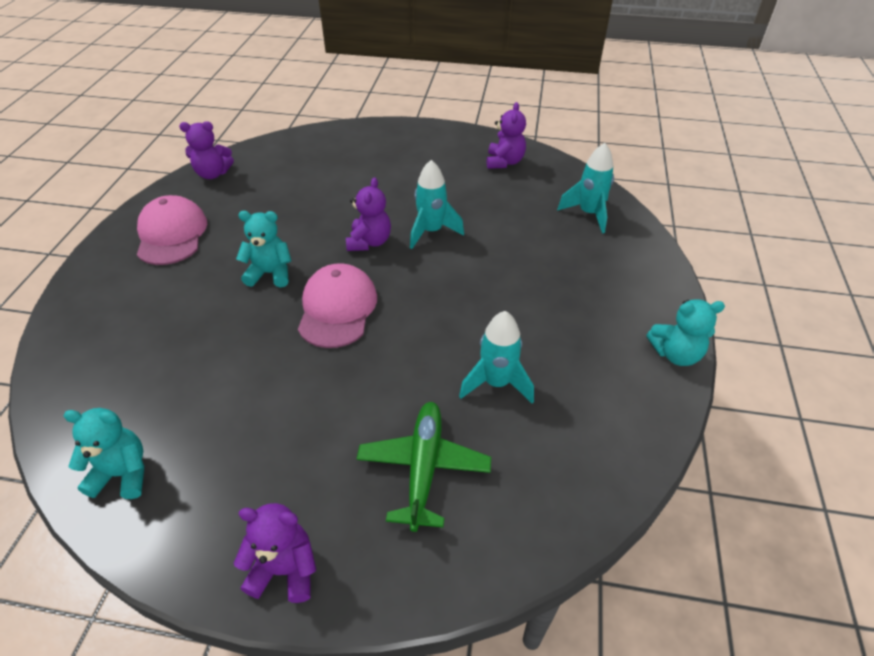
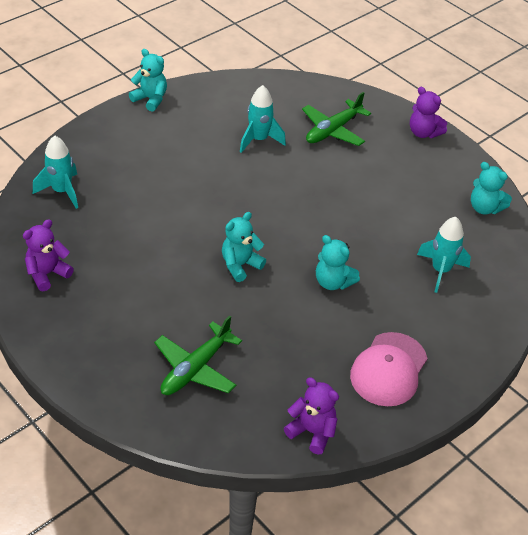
camera: 145 degrees left, 0 degrees up
(331, 166) = (195, 368): none -> green plane
(337, 309) = (307, 229): pink cap -> none
(369, 242) = (240, 265): purple teddy bear -> turquoise teddy bear
(431, 231) = (187, 246): turquoise rocket -> turquoise rocket (440, 270)

